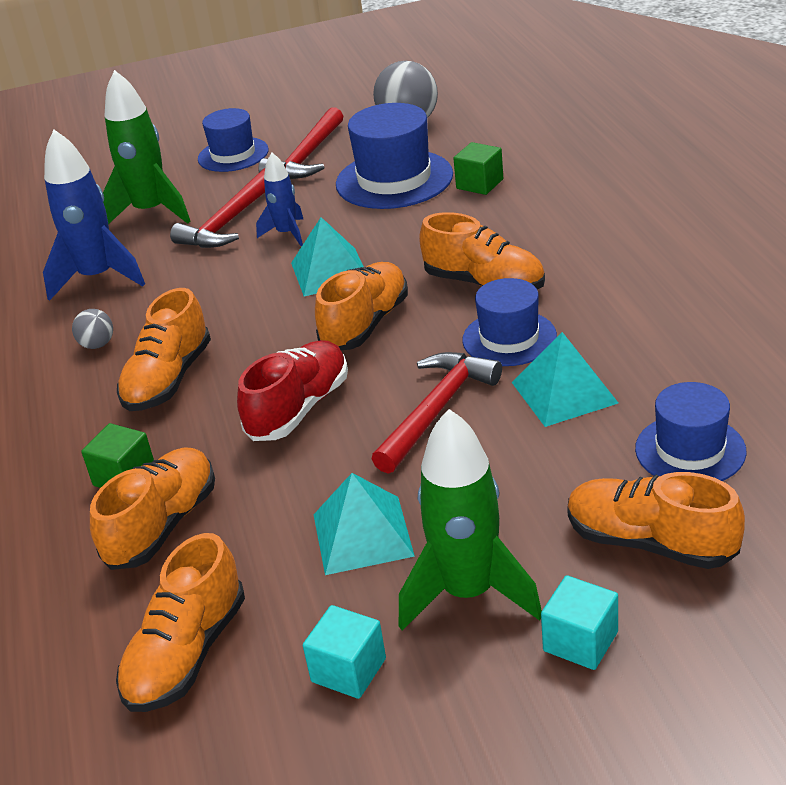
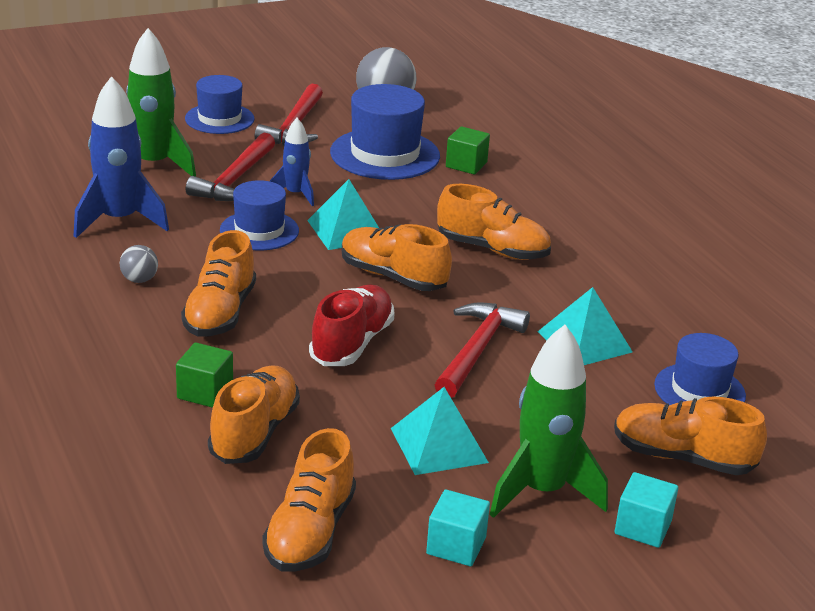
camera: 15 degrees left, 5 degrees down
(365, 324) = (393, 277): orange shoe -> orange shoe turned 75 degrees counterclockwise
(509, 338) = (526, 296): blue hat -> blue hat (259, 230)

